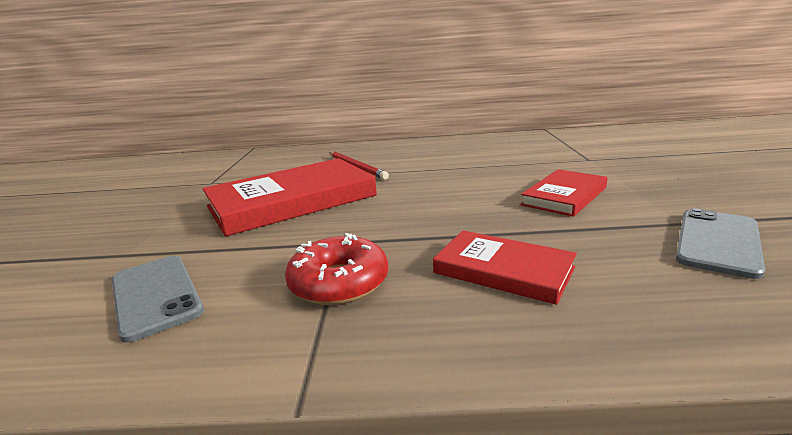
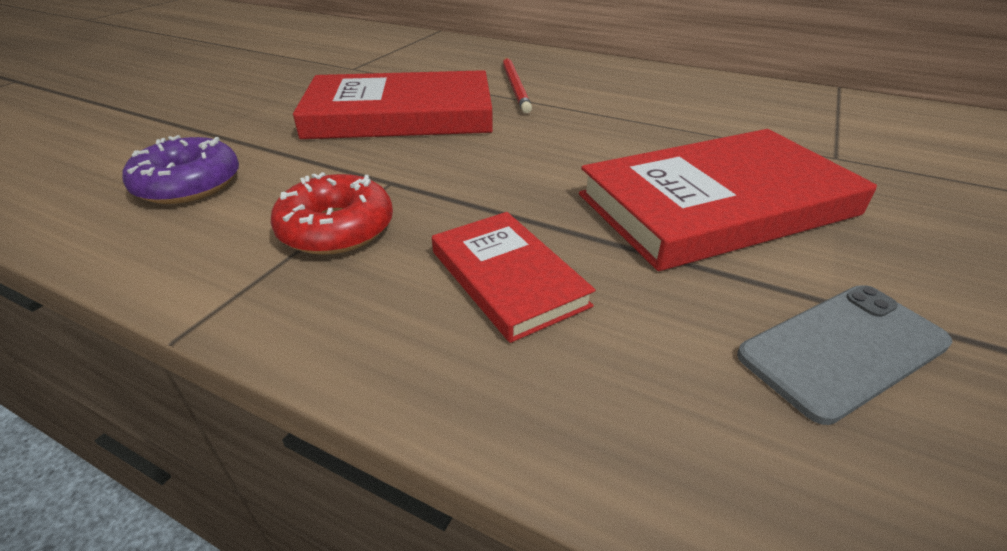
camera: 25 degrees right, 15 degrees up
(156, 295) = (188, 184): grey phone -> purple donut
(564, 196) = (717, 205): red book -> red book, size x1.83

